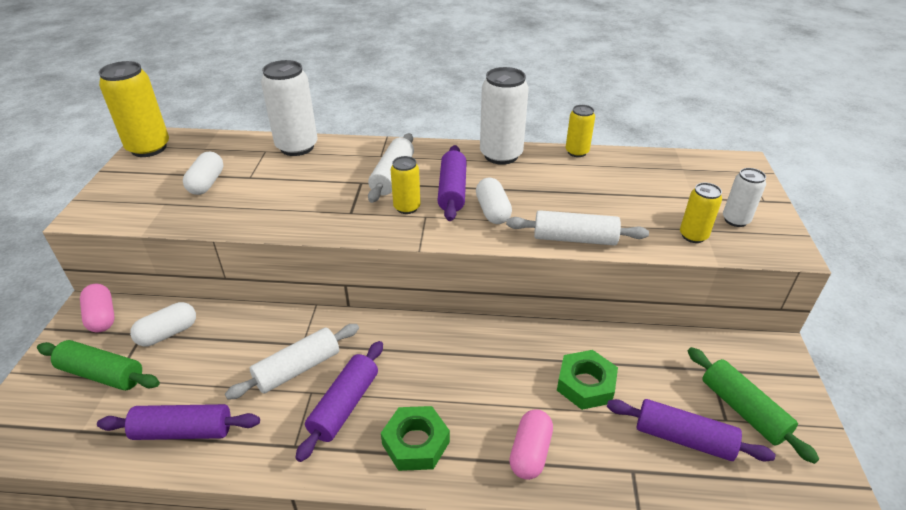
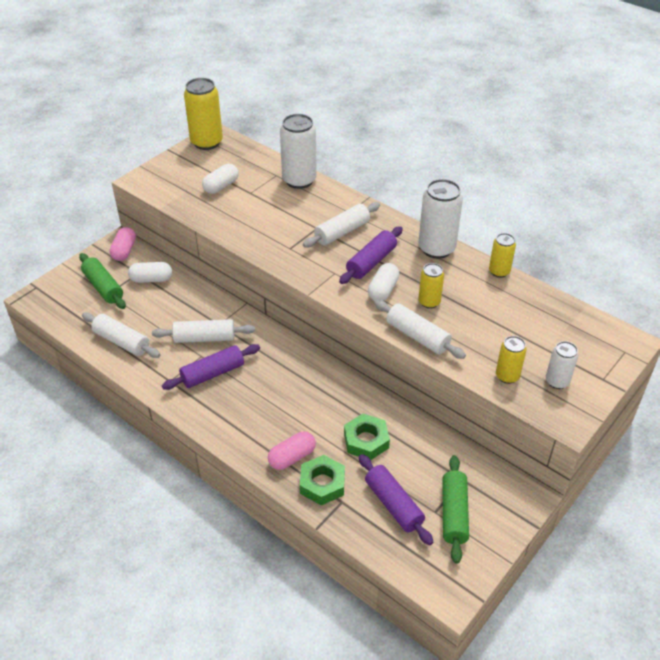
camera: 35 degrees right, 5 degrees up
(183, 431) = (122, 341): purple rolling pin -> white rolling pin
(407, 207) = (328, 261): yellow can -> yellow can (429, 302)
(416, 443) = (233, 415): green nut -> green nut (322, 484)

